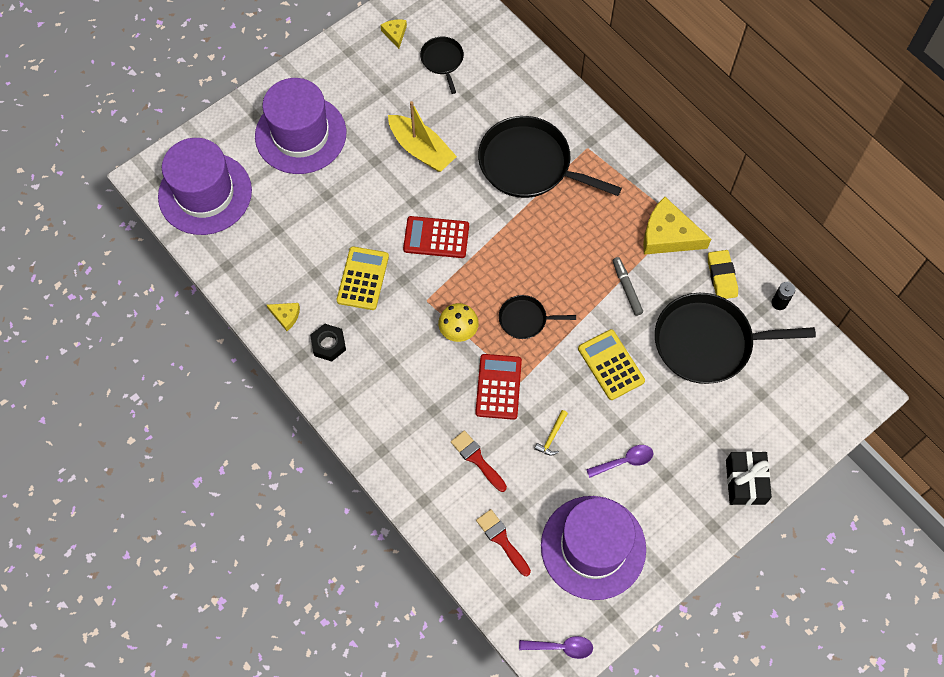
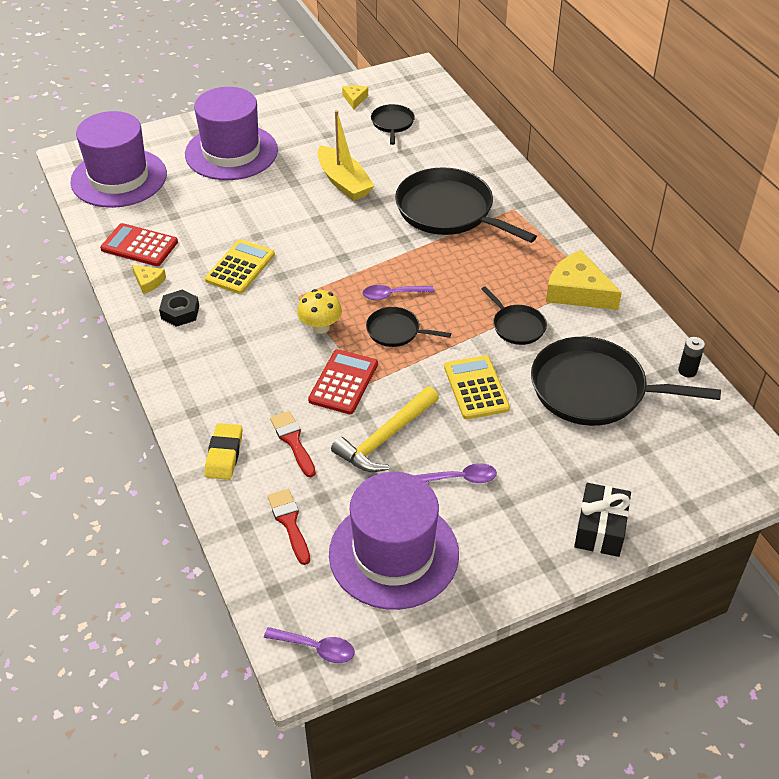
camera: 15 degrees right, 20 degrees down
(436, 237) = (329, 249): red calculator -> red calculator (139, 246)
(509, 278) = (392, 295): none -> purple spoon
(552, 436) = (385, 438): yellow hammer -> yellow hammer, size x2.14
(626, 288) = (517, 326): grey marker -> black pan
(721, 276) = (627, 336): yellow eraser -> yellow eraser (224, 455)

